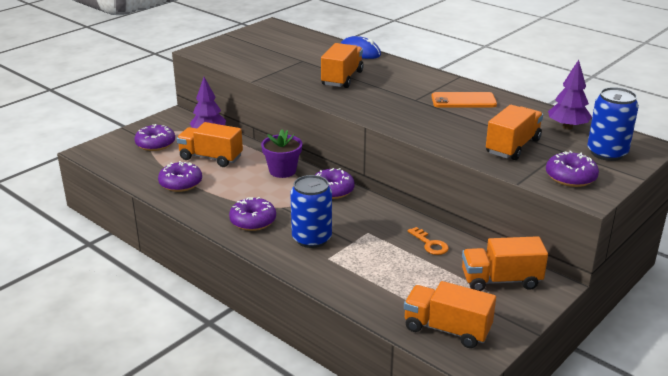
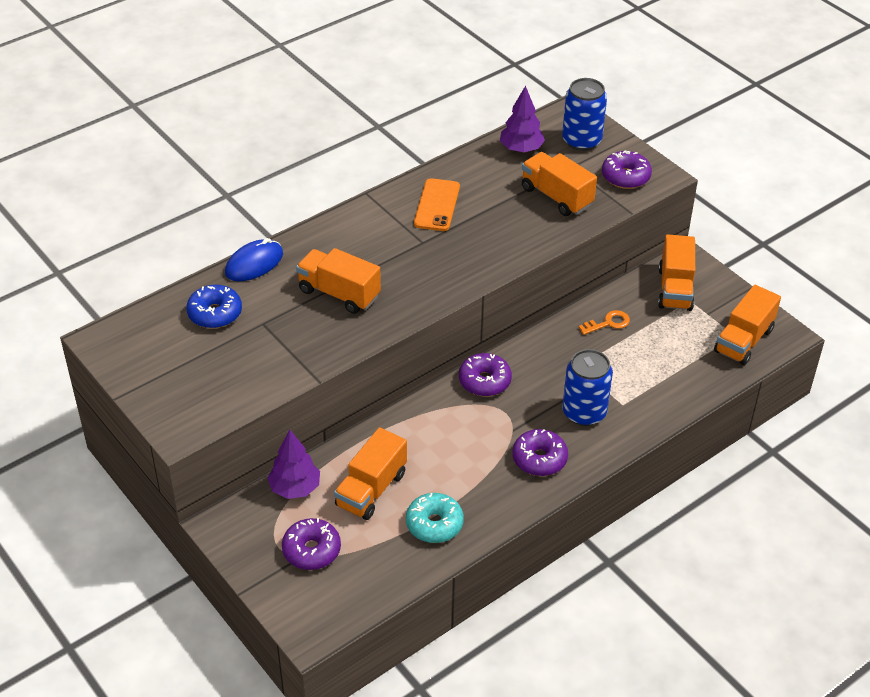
camera: 80 degrees left, 15 degrees up
(181, 183) = (434, 524): purple donut -> turquoise donut
(282, 171) = (426, 420): purple flower pot -> none
(306, 47) = (215, 313): none -> blue donut

